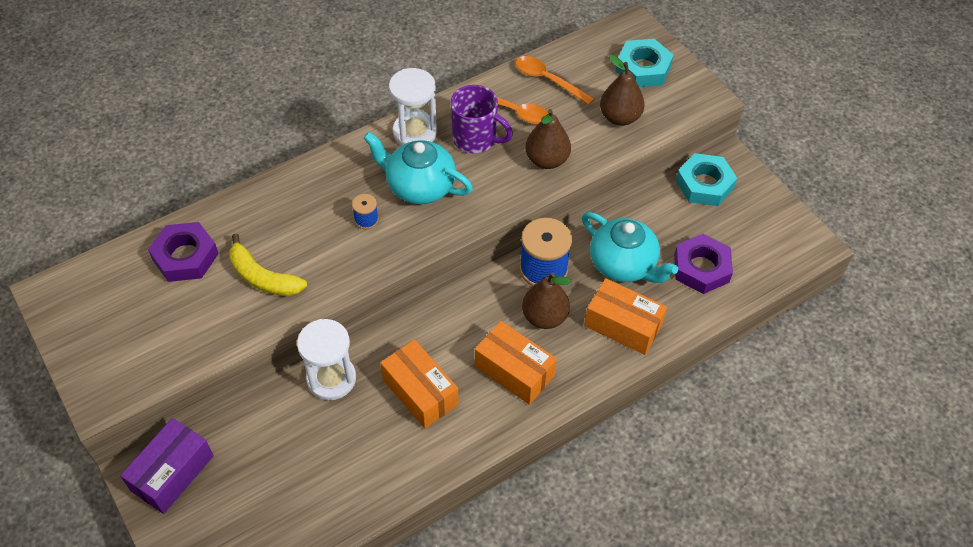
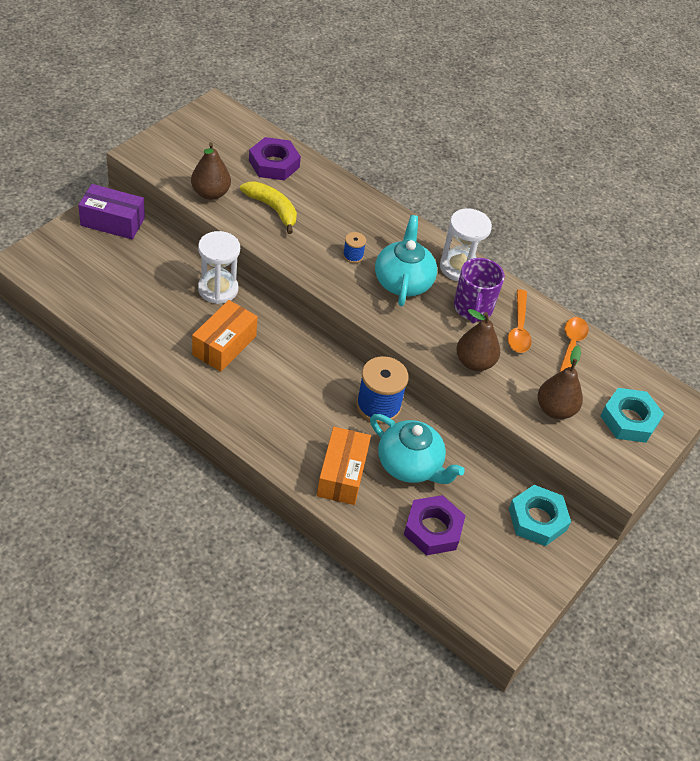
camera: 65 degrees right, 5 degrees down
(263, 277) = (272, 209): yellow banana -> yellow banana turned 120 degrees clockwise
(514, 371) = (265, 403): orange box -> none
(544, 317) = (328, 415): brown pear -> brown pear (210, 193)
(623, 264) = (410, 465): turquoise teapot -> turquoise teapot turned 75 degrees counterclockwise

